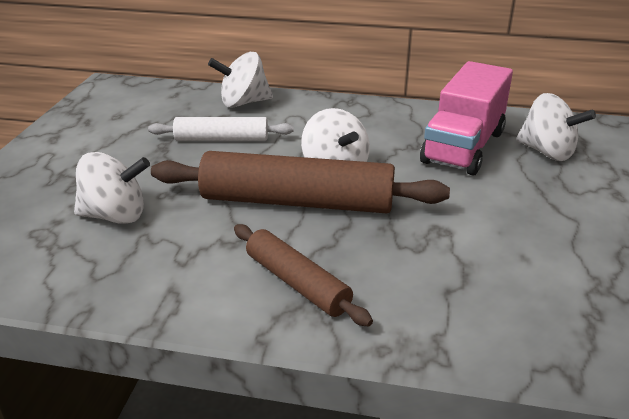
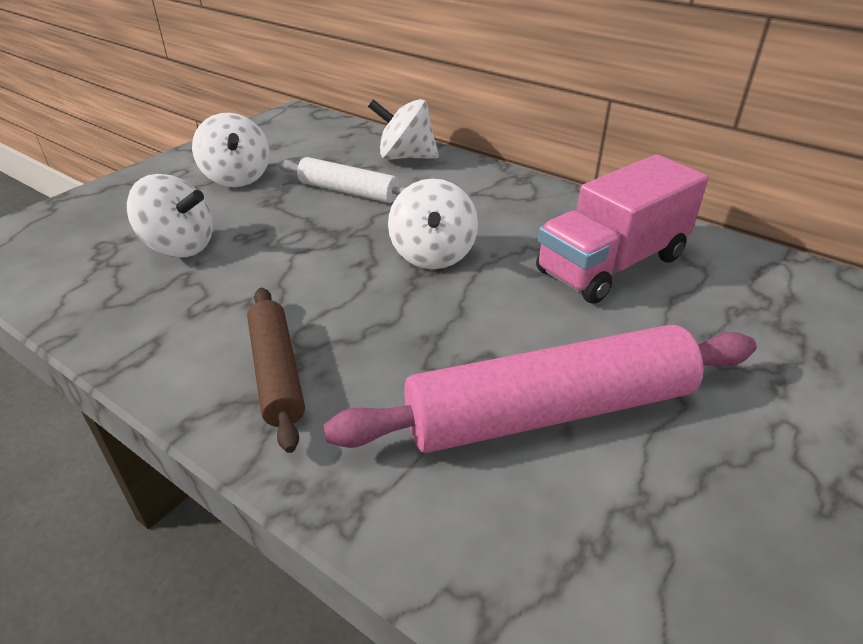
camera: 25 degrees right, 5 degrees up
(297, 202) = (360, 280): brown rolling pin -> none
(504, 249) = (549, 411): none -> pink rolling pin
(547, 152) = (722, 299): white spinning top -> white spinning top (237, 178)

